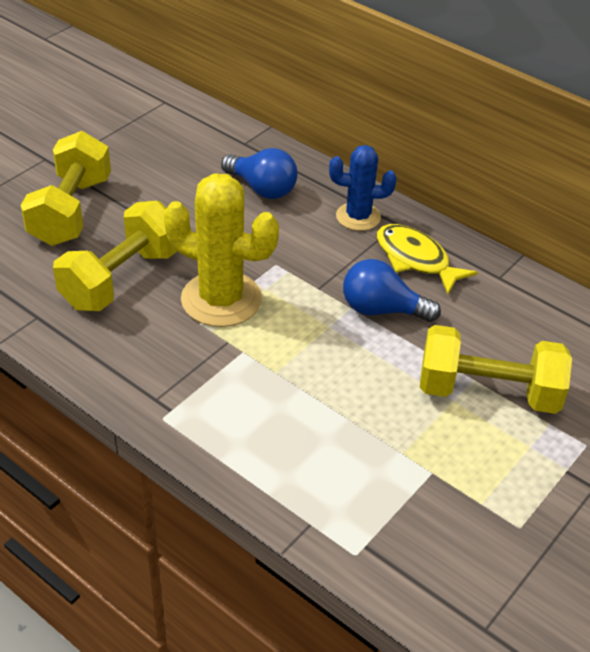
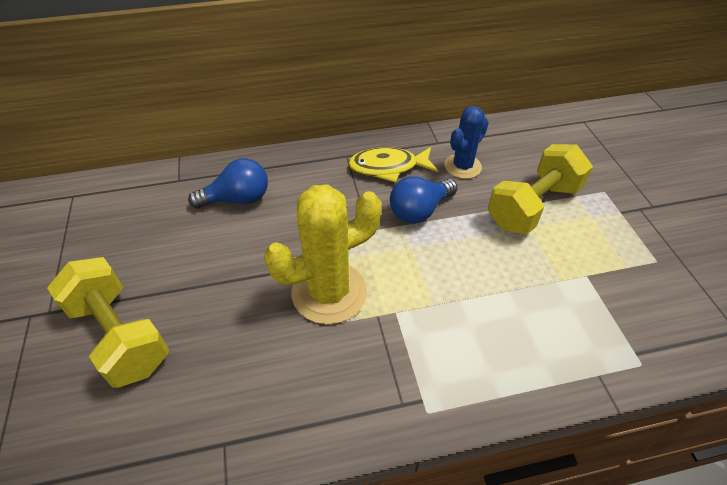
camera: 50 degrees left, 5 degrees up
(121, 279) = (242, 347): yellow dumbbell -> none
(358, 217) = (320, 169): blue cactus -> blue cactus (462, 166)

